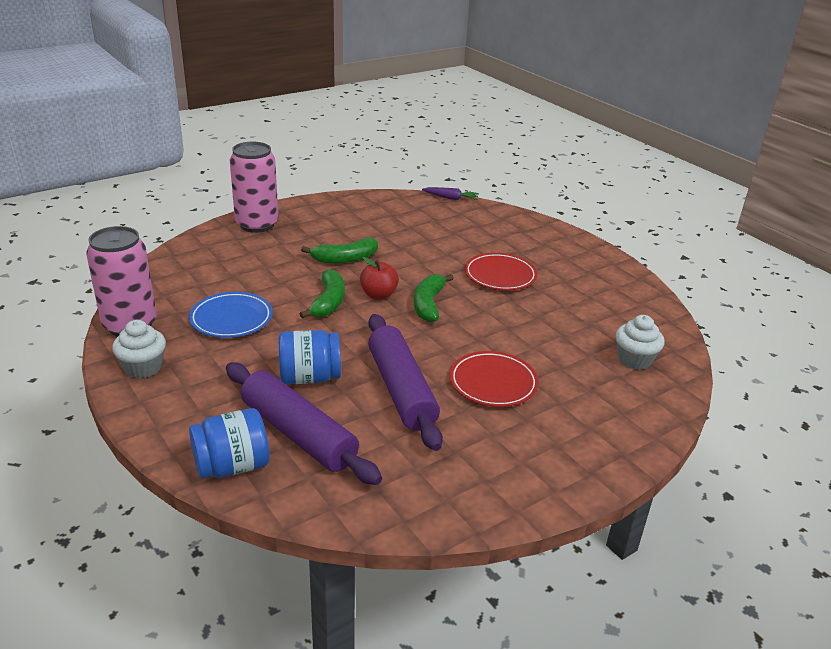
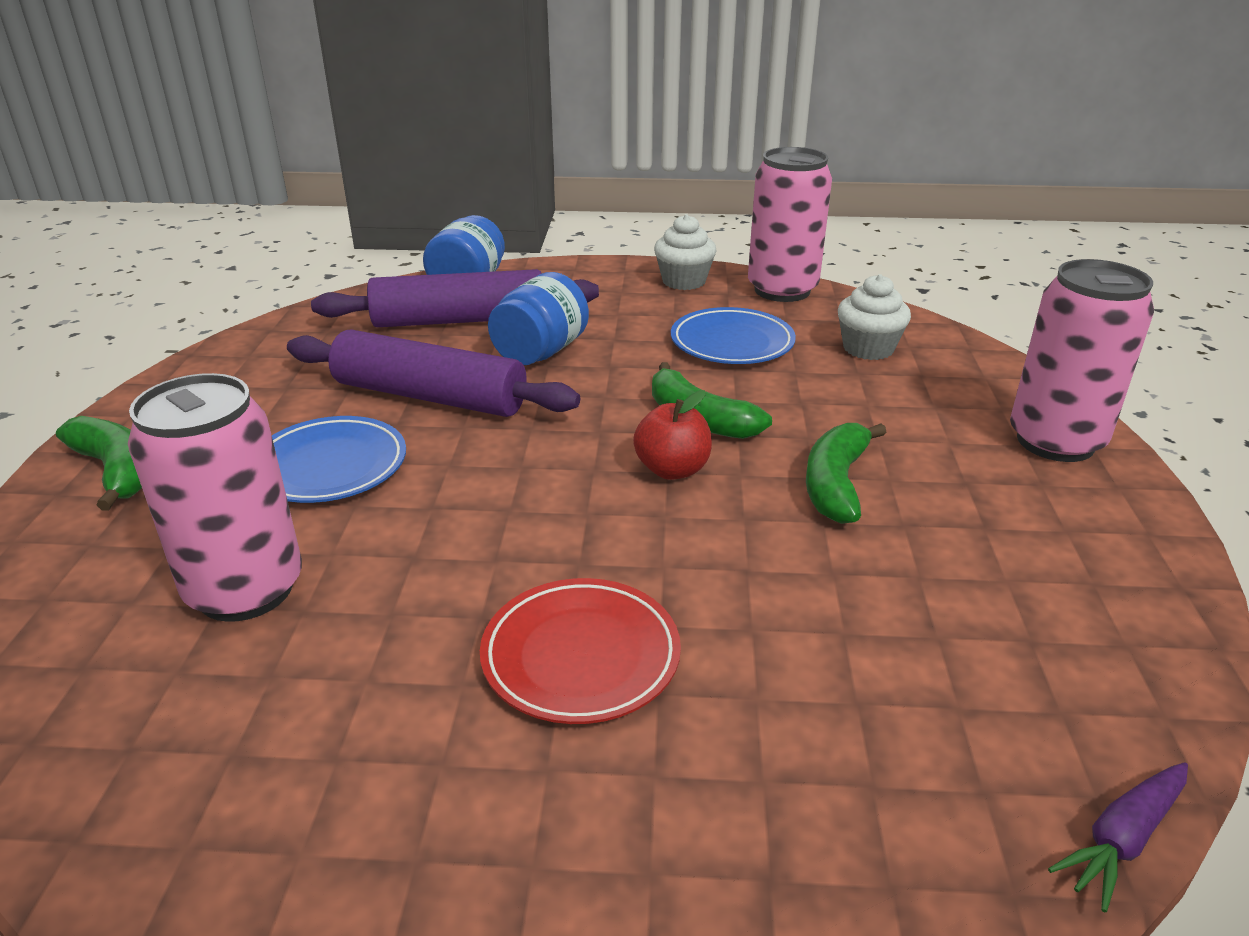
camera: 130 degrees right, 0 degrees up
(428, 304) = (586, 506): green banana -> green banana (116, 471)
(493, 383) = (329, 466): red plate -> blue plate
(576, 353) = (245, 590): none -> pink can
(634, 360) = (116, 654): white cupcake -> white cupcake (868, 348)

